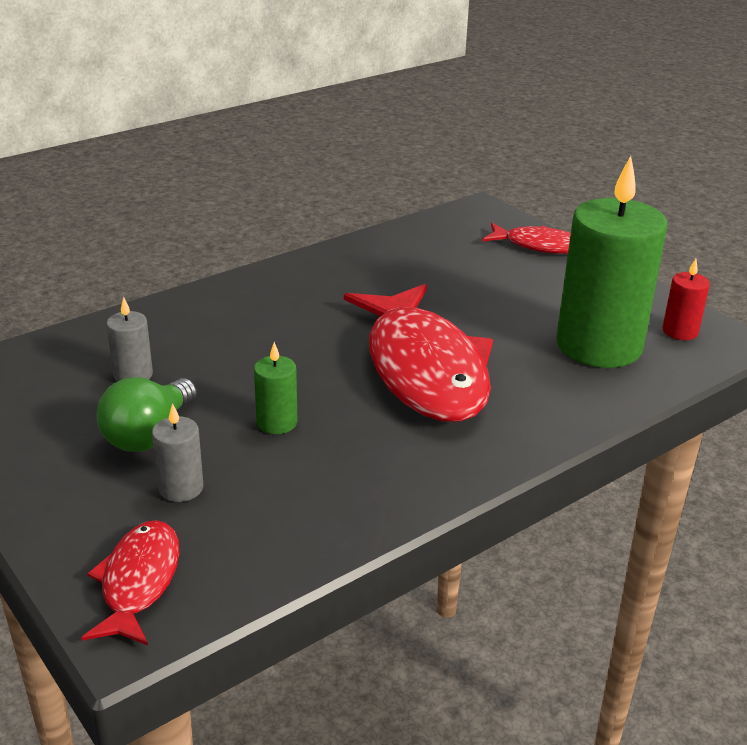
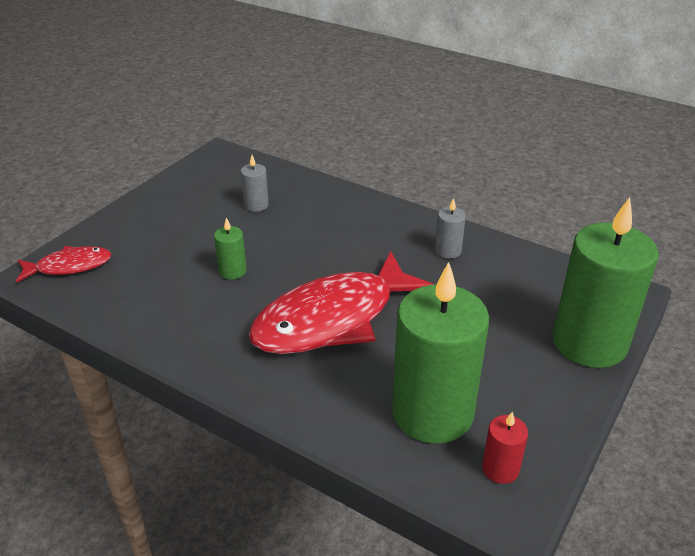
camera: 70 degrees right, 5 degrees up
(148, 435) = (198, 229): green light bulb -> none
(181, 488) = (152, 255): grey candle -> grey candle (448, 251)
(539, 246) = (589, 343): red fish -> green candle

